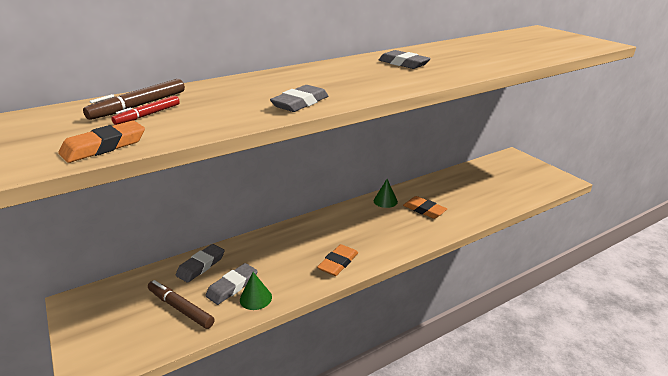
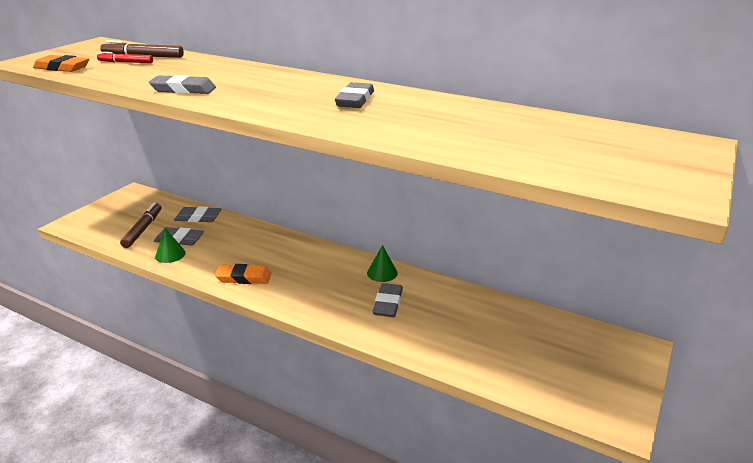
camera: 60 degrees right, 0 degrees up
(424, 210) = (388, 303): orange eraser -> grey eraser

